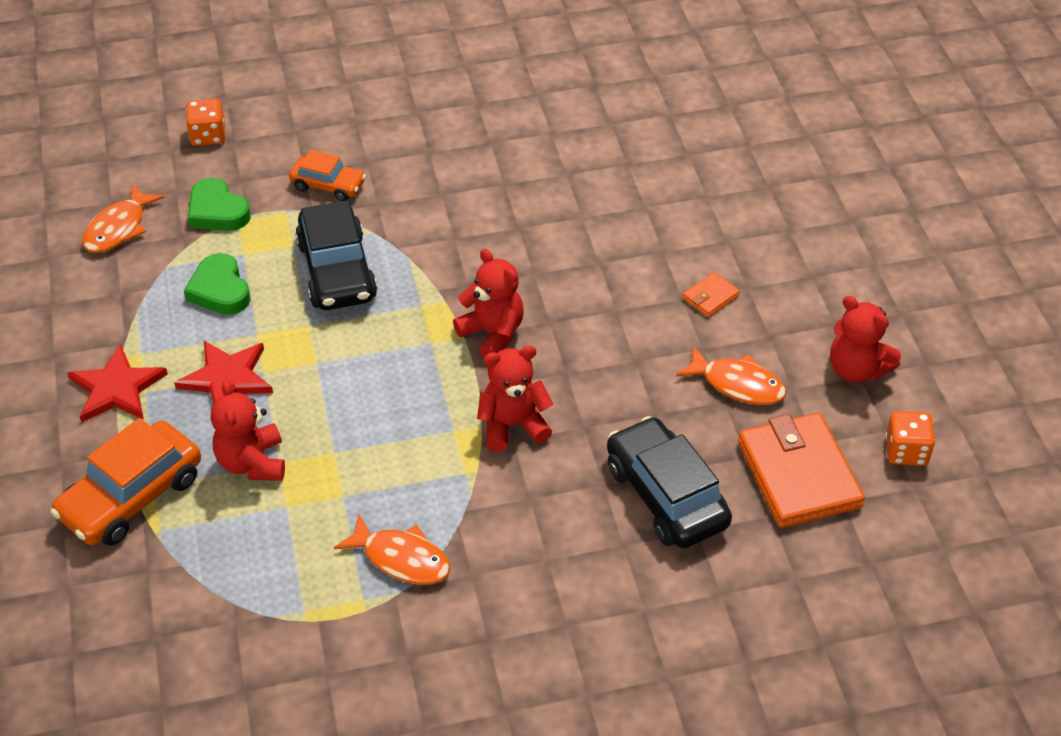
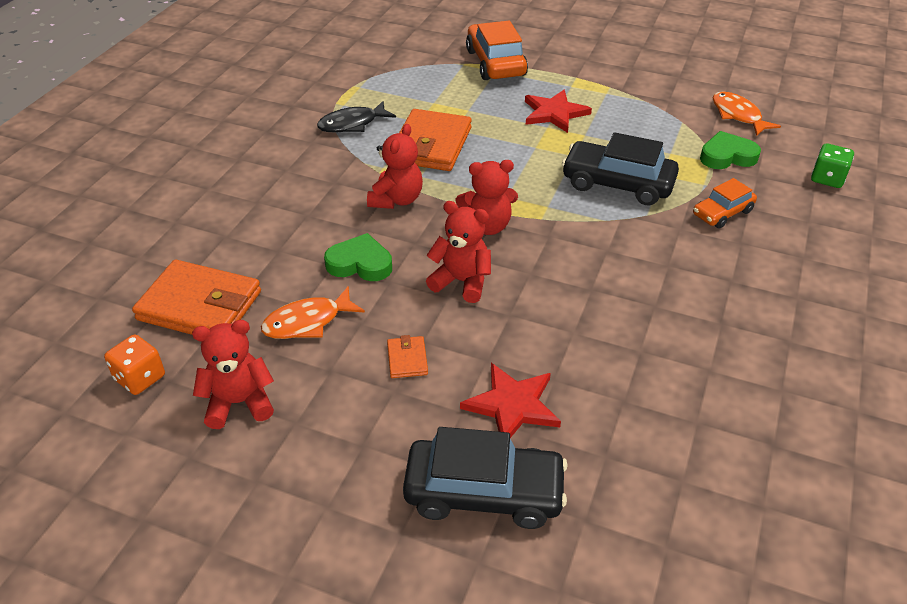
camera: 125 degrees right, 5 degrees down
(116, 388) = (583, 78): red star -> red star (512, 405)
(208, 136) = (827, 178): orange dice -> green dice
(220, 290) = (640, 134): green heart -> green heart (360, 263)
(252, 462) = (477, 102): red teddy bear -> red teddy bear (461, 282)
(385, 454) = (431, 145): none -> orange wallet
(401, 558) = (352, 124): orange fish -> black fish
(666, 495) = (265, 236): black car -> black car (484, 492)

